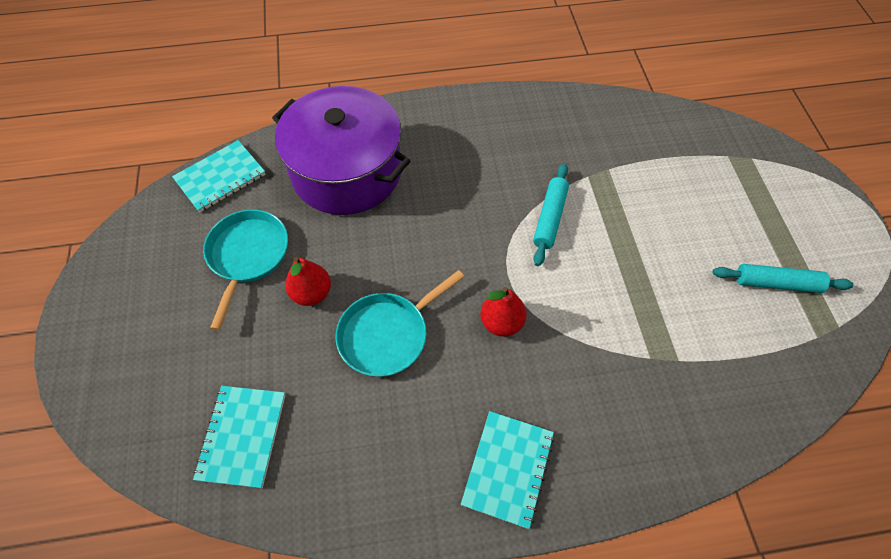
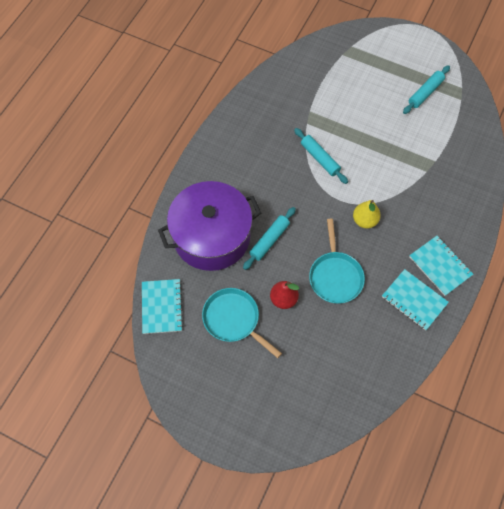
camera: 55 degrees left, 5 degrees up
(242, 436) = (347, 375): turquoise notebook -> turquoise notebook (414, 300)
(385, 231) = (269, 240): none -> turquoise rolling pin
(501, 322) = (365, 220): red pear -> yellow pear

